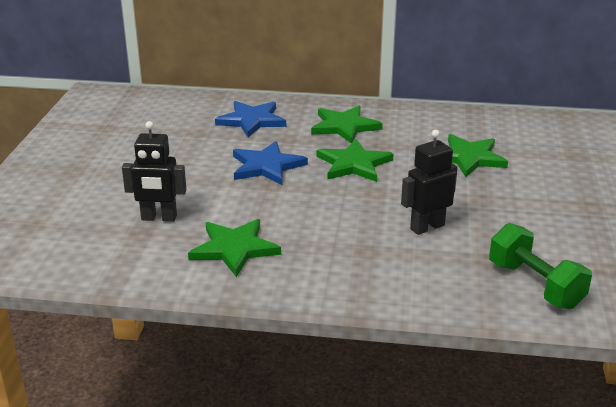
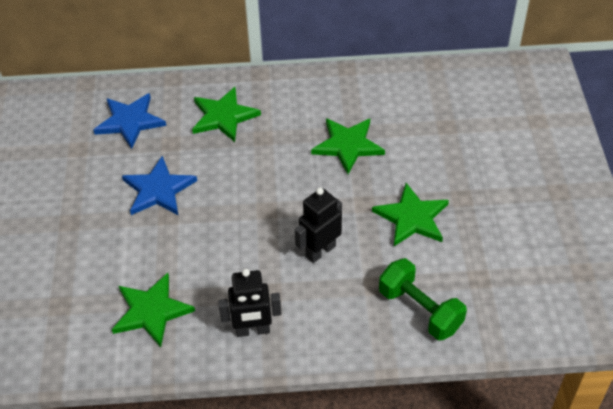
camera: 10 degrees left, 20 degrees up
(159, 218) = (72, 282): black robot -> black robot (253, 330)
(353, 164) = (241, 173): green star -> green star (412, 217)

